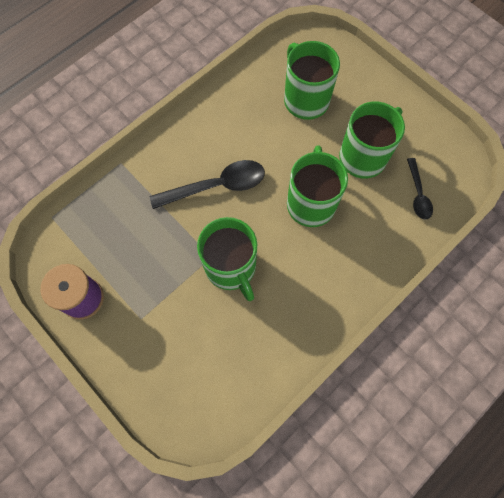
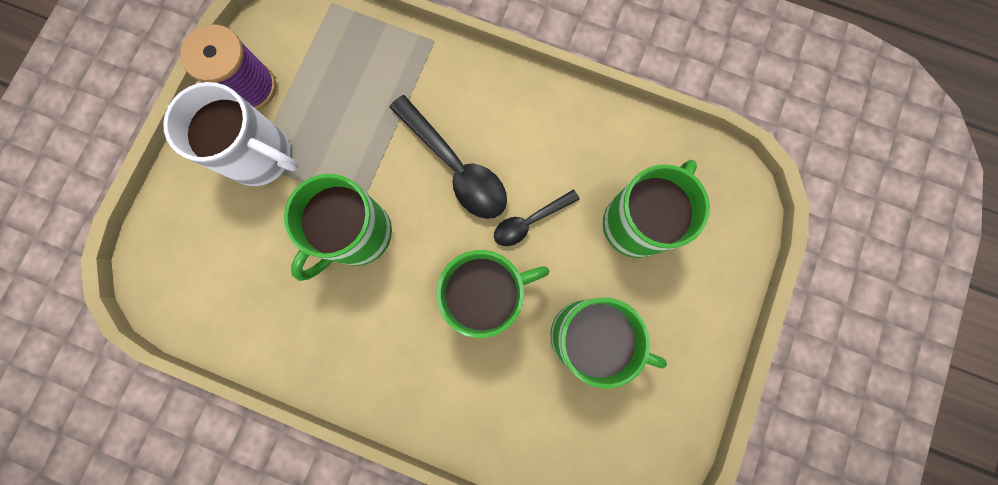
camera: 65 degrees right, 10 degrees up
(139, 311) = (261, 156): none -> white mug
(418, 194) = (566, 433): black spoon -> black spoon (530, 221)

